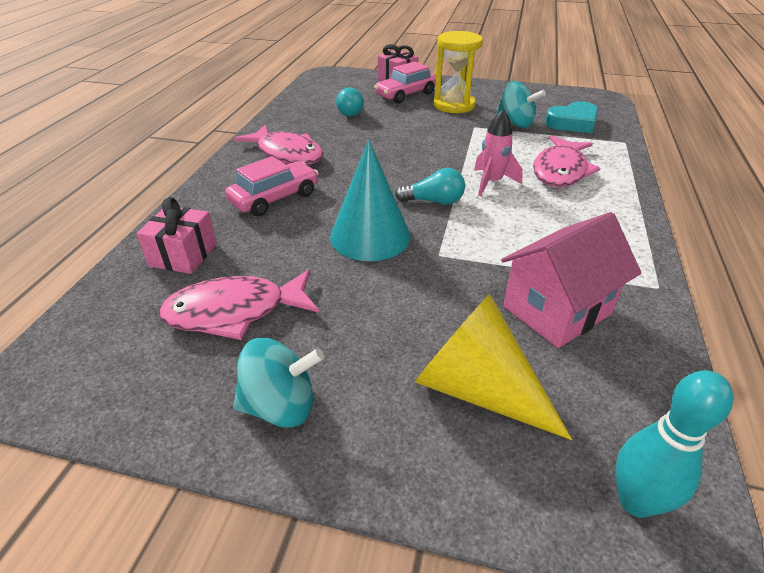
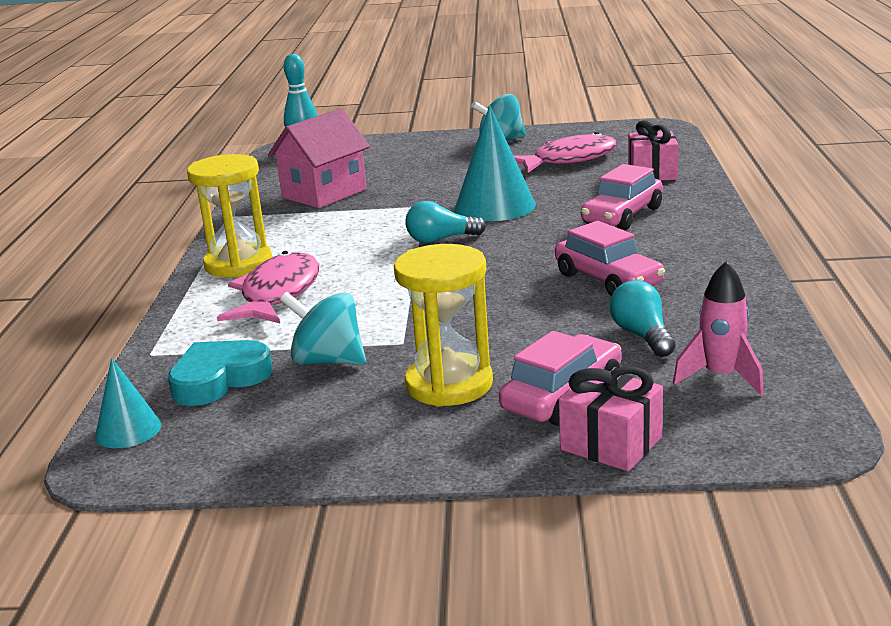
camera: 170 degrees right, 15 degrees down
(287, 154) = (667, 257): pink fish -> none
(338, 144) = (608, 280): none -> pink car
(477, 388) = (385, 161): yellow cone -> none
(492, 183) = (373, 266): pink rocket -> pink rocket (720, 377)
(605, 108) = (128, 430): none -> turquoise cone
(608, 206) = (238, 264): none -> yellow hourglass

